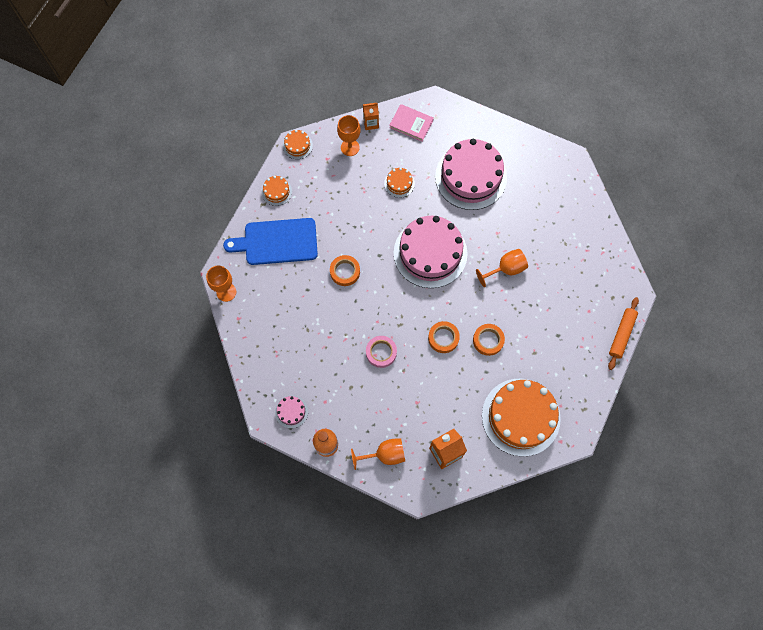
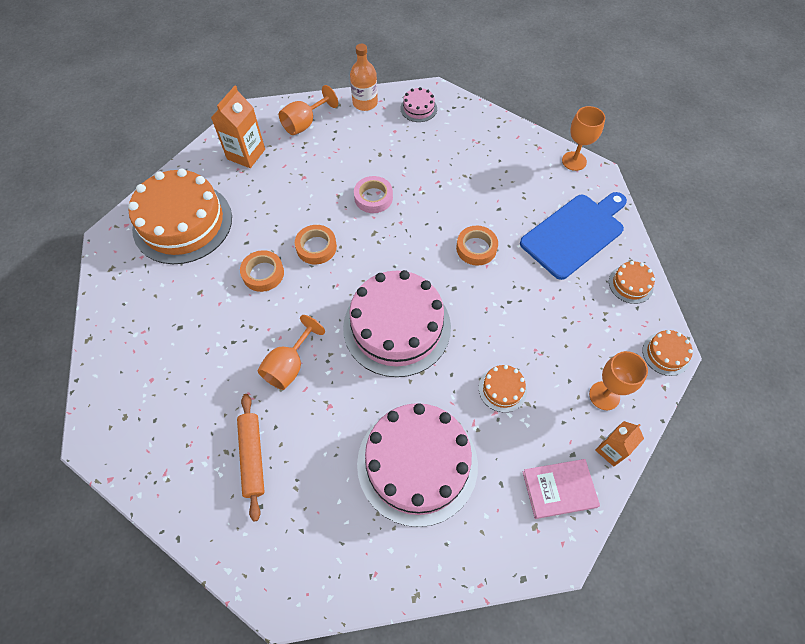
camera: 145 degrees right, 10 degrees down
(621, 335) = (94, 376): orange rolling pin -> orange rolling pin (253, 457)

